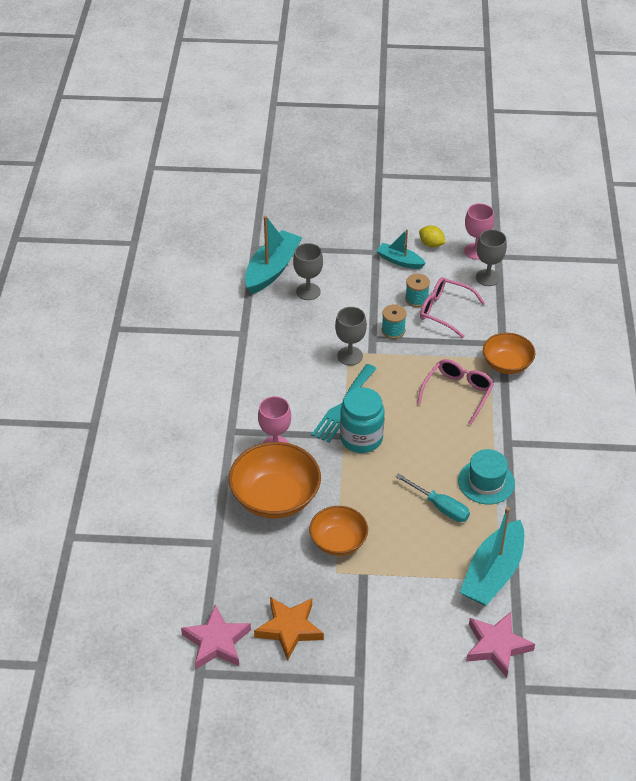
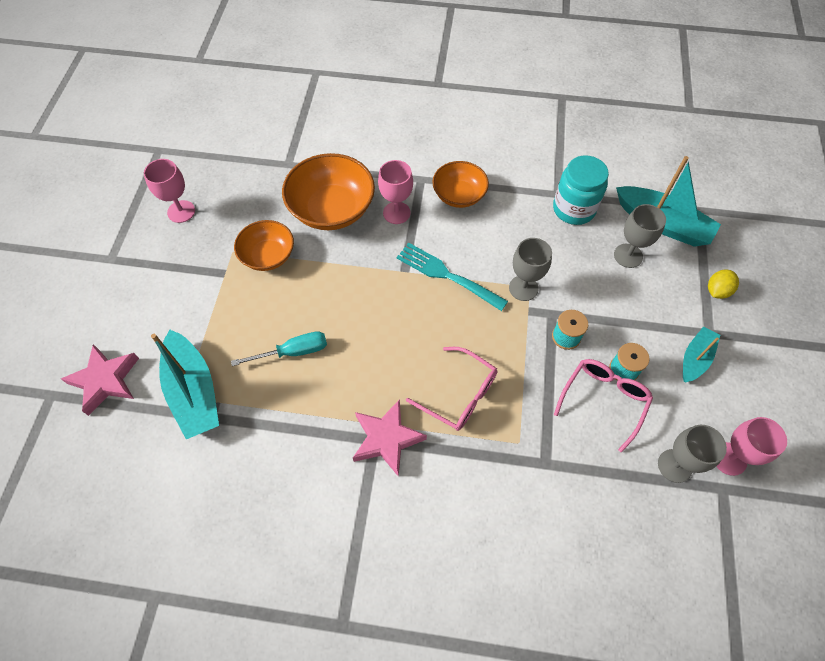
camera: 95 degrees right, 15 degrees up
(216, 642) = (184, 161): pink star -> pink star (386, 439)
(289, 629) = (181, 211): orange star -> pink goblet
(361, 438) = (399, 287): turquoise jar -> turquoise jar (573, 209)
(431, 244) = (734, 401): yellow lemon -> yellow lemon (717, 291)
(440, 506) = (293, 352): turquoise screwdriver -> turquoise screwdriver turned 150 degrees counterclockwise
(486, 482) = (318, 405): turquoise hat -> none
(493, 573) = (193, 392): turquoise boat -> turquoise boat turned 150 degrees counterclockwise
(507, 364) = (507, 462): orange bowl -> orange bowl (459, 195)

